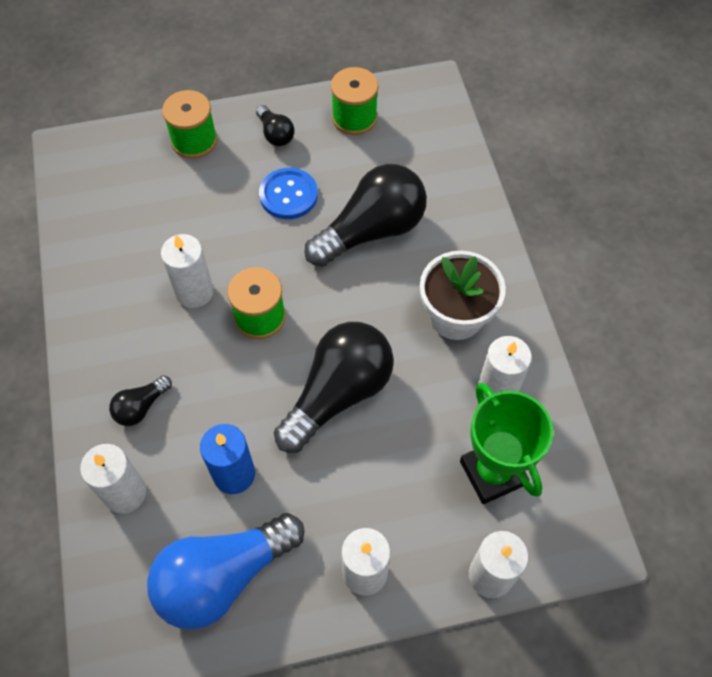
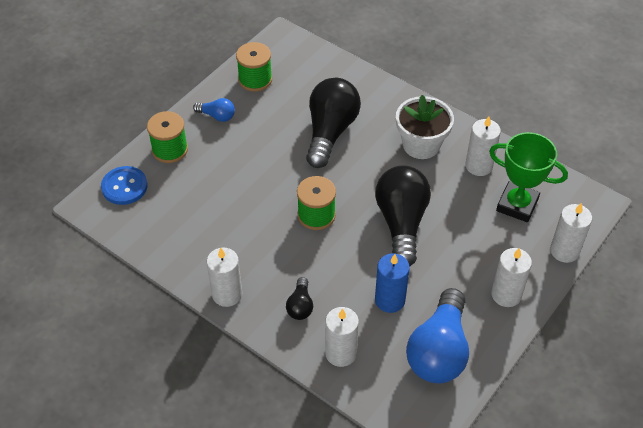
camera: 40 degrees left, 10 degrees down
(194, 292) = (263, 228): white candle -> white candle (227, 294)
(275, 134) = (217, 116): black light bulb -> blue light bulb
(288, 195) = (262, 143): blue button -> blue button (124, 186)

